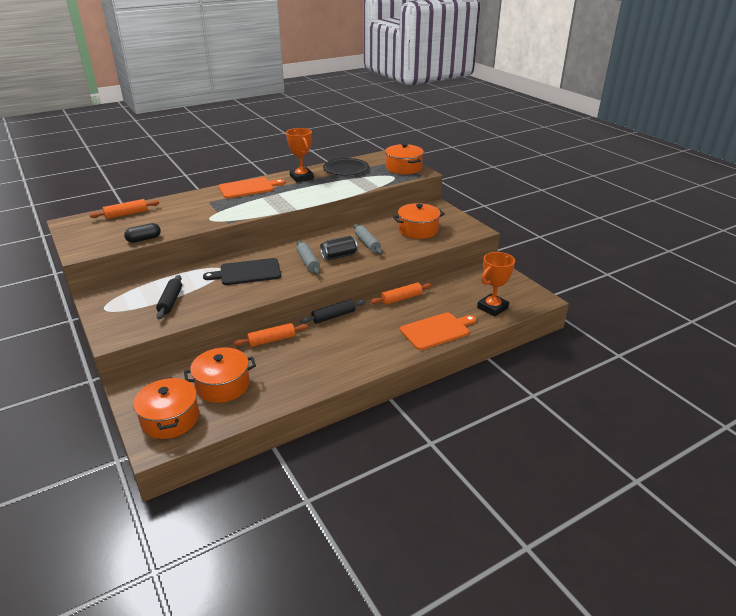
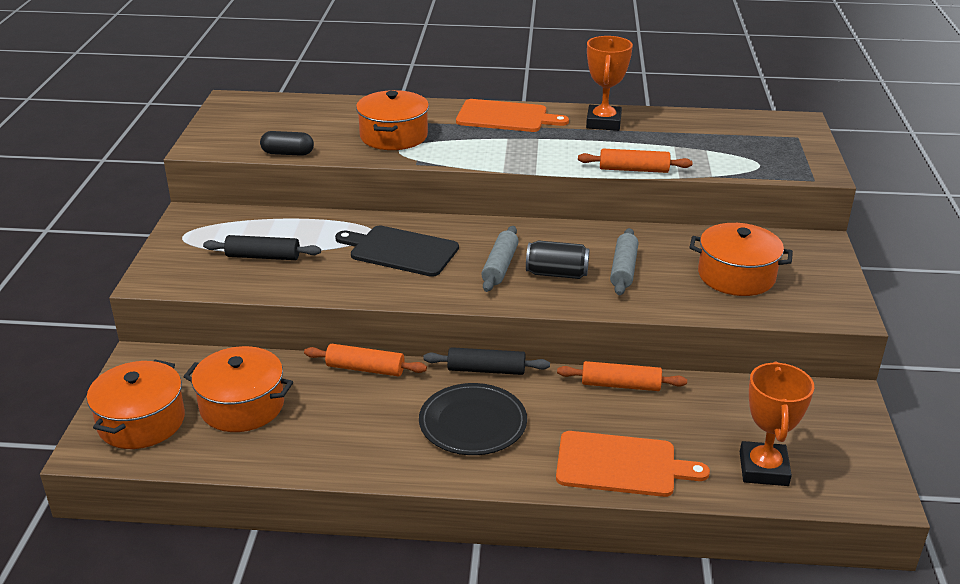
camera: 35 degrees right, 0 degrees up
(126, 214) = (307, 109): orange rolling pin -> orange rolling pin (633, 169)
(170, 302) = (263, 256): black rolling pin -> black rolling pin turned 60 degrees clockwise
(346, 169) = (692, 128): black plate -> black plate (473, 423)
(403, 168) = (796, 154): orange pot -> orange pot (393, 136)
(492, 308) = (763, 469): orange trophy -> orange trophy turned 75 degrees counterclockwise

